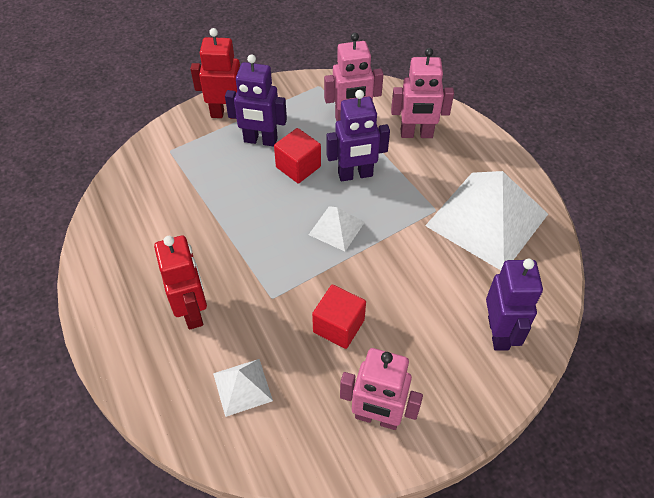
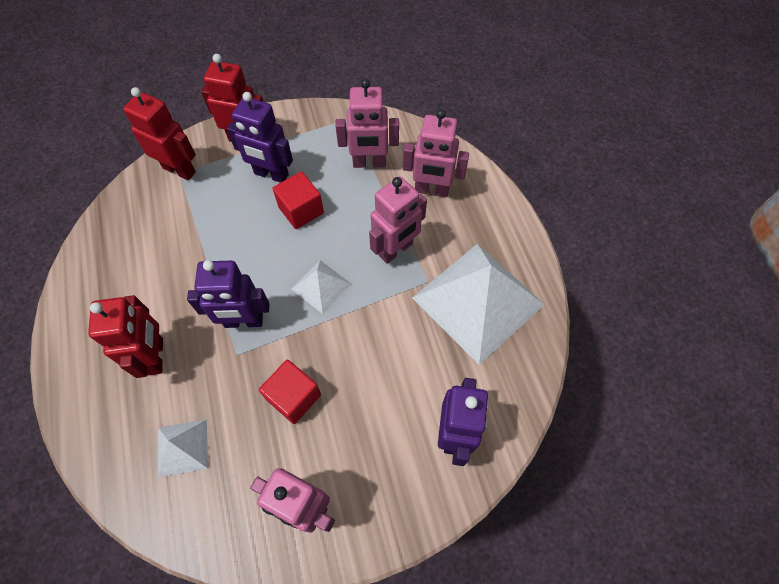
camera: 10 degrees right, 10 degrees up
(169, 148) = (179, 170): none -> red robot
(355, 175) = (356, 228): purple robot -> purple robot (244, 321)
(398, 188) = (396, 250): none -> pink robot

